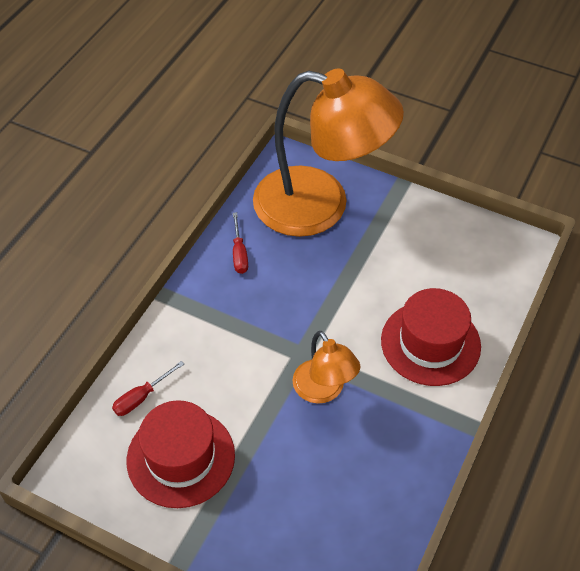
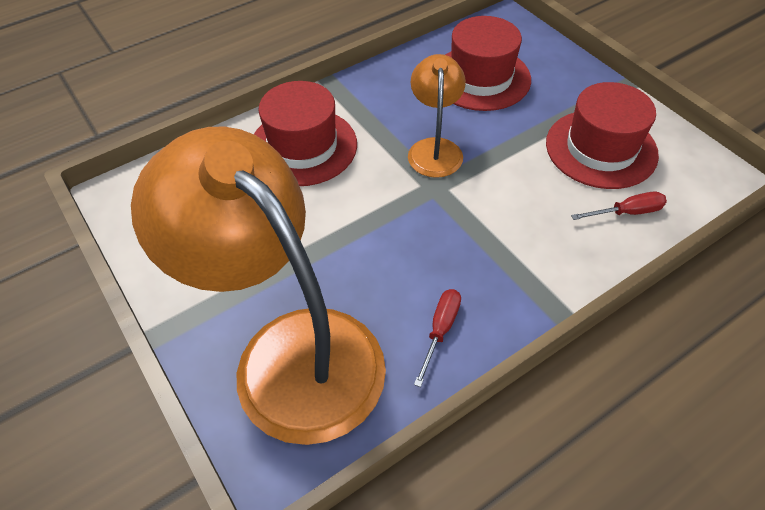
camera: 150 degrees left, 0 degrees up
(330, 500) = (481, 78): none -> red hat

